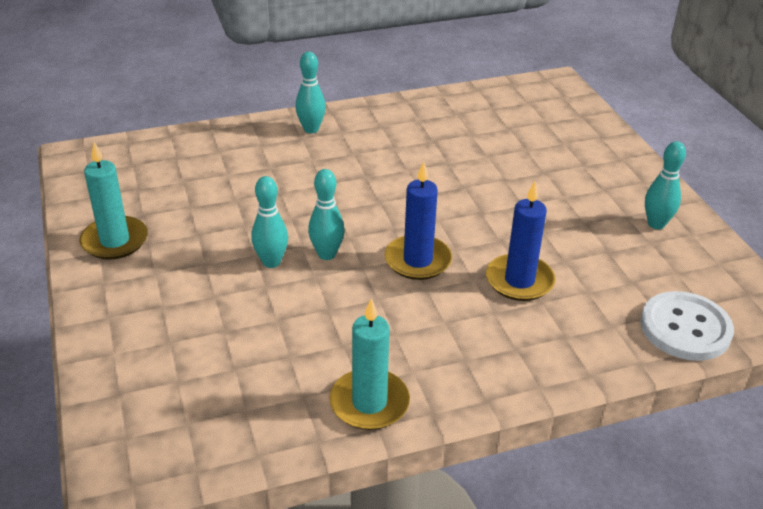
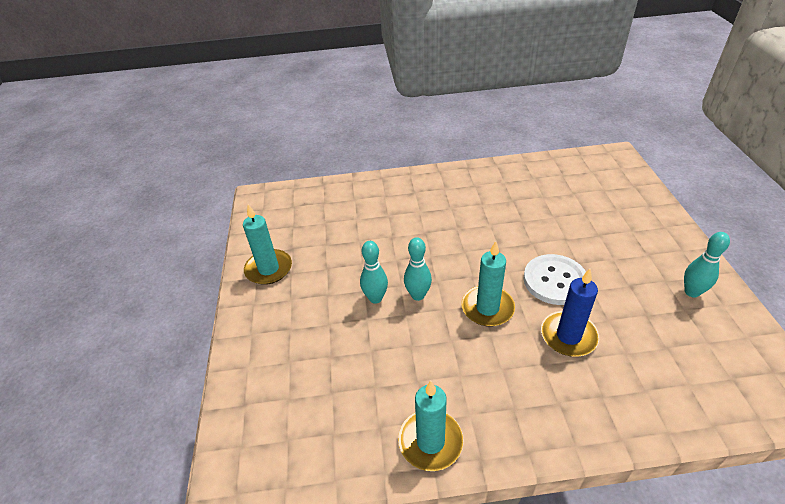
camera: 15 degrees right, 5 degrees up
(311, 129) = (423, 185): turquoise bowling pin -> none
(418, 260) = (487, 308): blue candle -> turquoise candle
(685, 328) = (712, 401): white button -> white button (555, 281)

